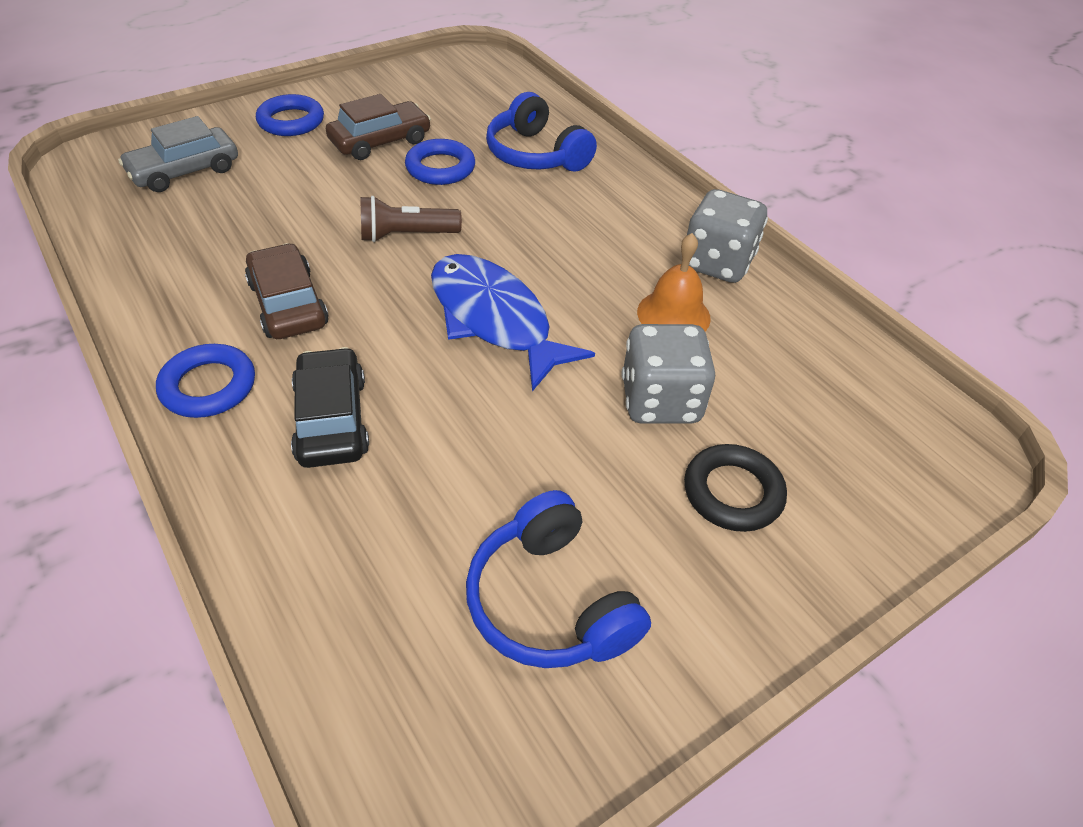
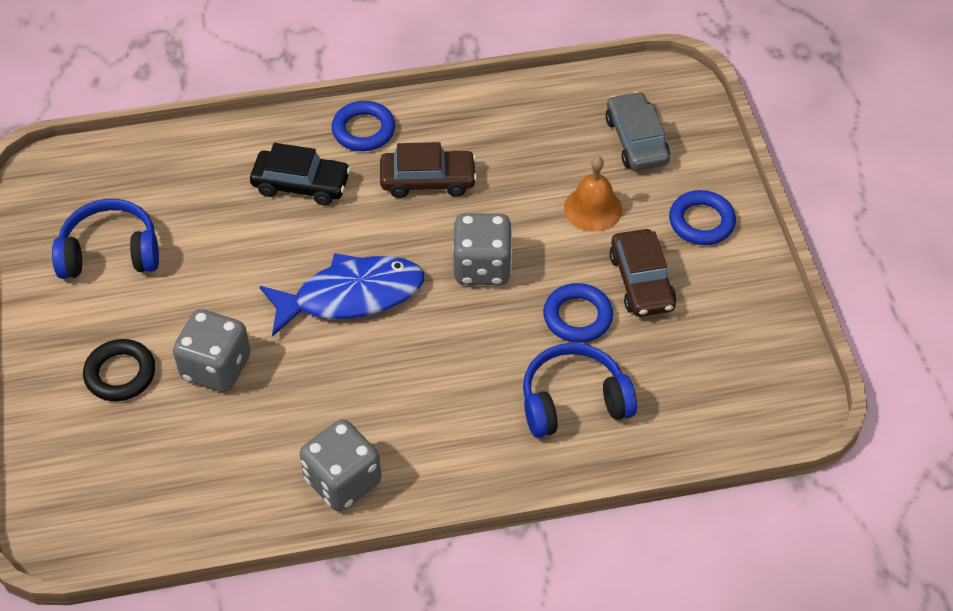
camera: 115 degrees right, 5 degrees up
(406, 235) = (482, 267): brown flashlight -> grey dice
(673, 315) = (297, 416): orange bell -> orange bell (593, 208)

